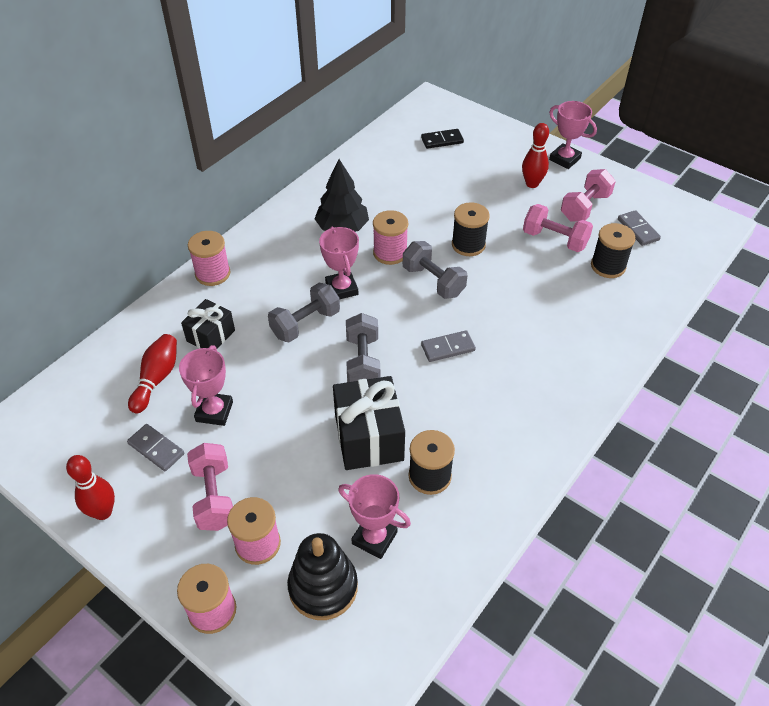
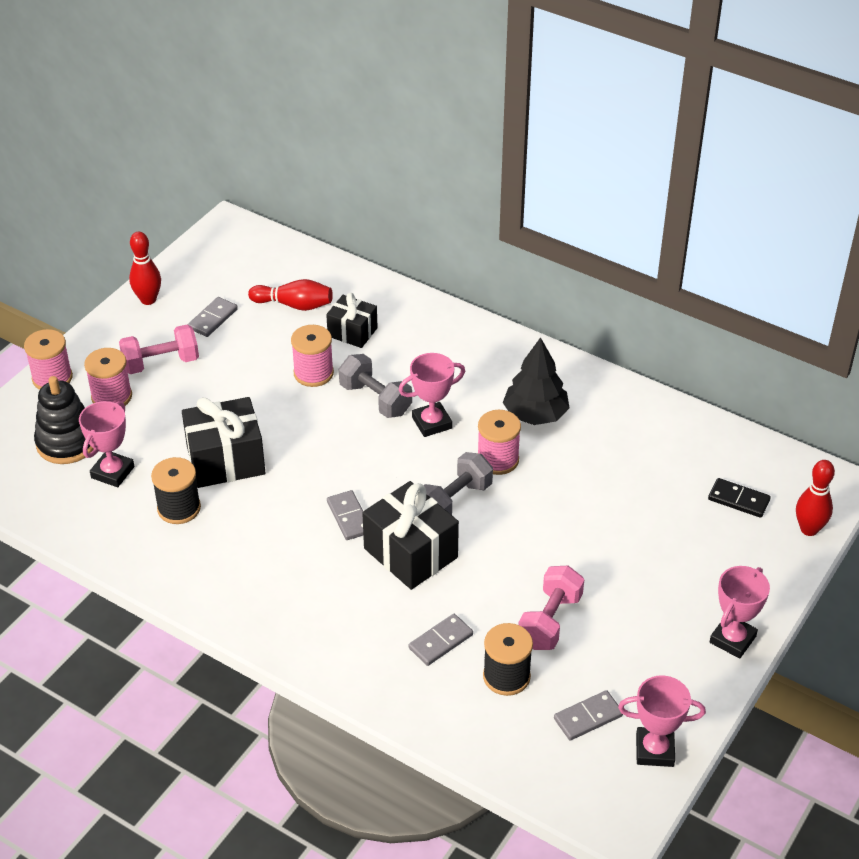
camera: 85 degrees right, 5 degrees down
(213, 273) = (442, 320): pink spool -> pink spool (313, 373)
(214, 411) = (256, 349): pink trophy -> pink trophy (654, 750)
(363, 362) = (324, 448): grey dumbbell -> none
(442, 140) = (738, 500): black domino -> black domino turned 45 degrees counterclockwise
(468, 245) = (524, 532): black spool -> none
(489, 311) = (410, 553): none -> black gift
(532, 184) = (664, 599): red bowling pin -> red bowling pin (809, 529)
(579, 299) = (440, 641): none -> grey domino
(585, 207) = (625, 658): pink dumbbell -> none

